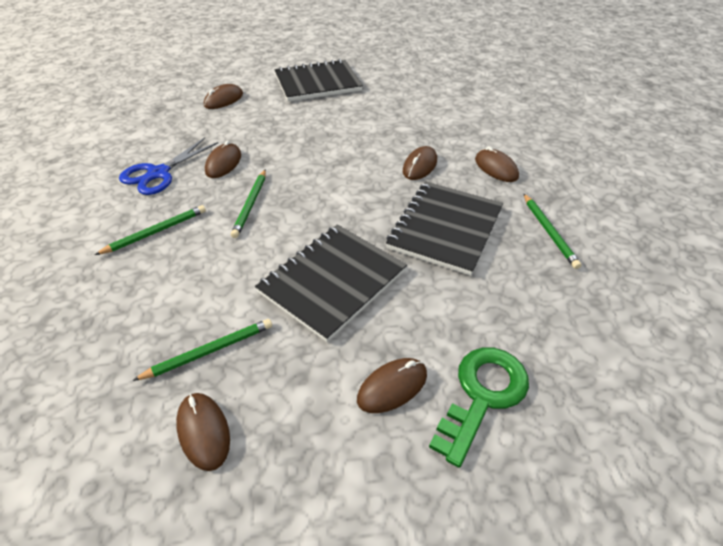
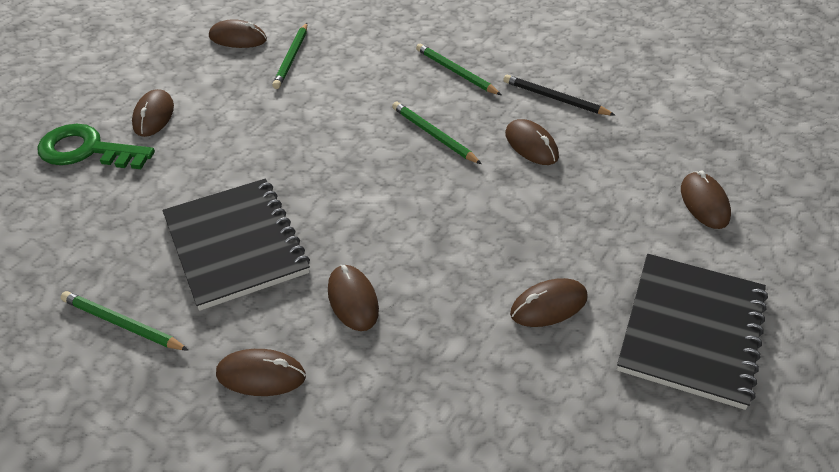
camera: 130 degrees right, 0 degrees up
(155, 232) = (456, 72): green pencil -> green pencil turned 135 degrees clockwise
(158, 173) = (555, 99): blue scissors -> black pencil
(333, 282) = (274, 136): black notebook -> none
(347, 115) = (548, 305): none -> brown mouse
(482, 395) = (87, 150): green key -> green key turned 120 degrees clockwise

